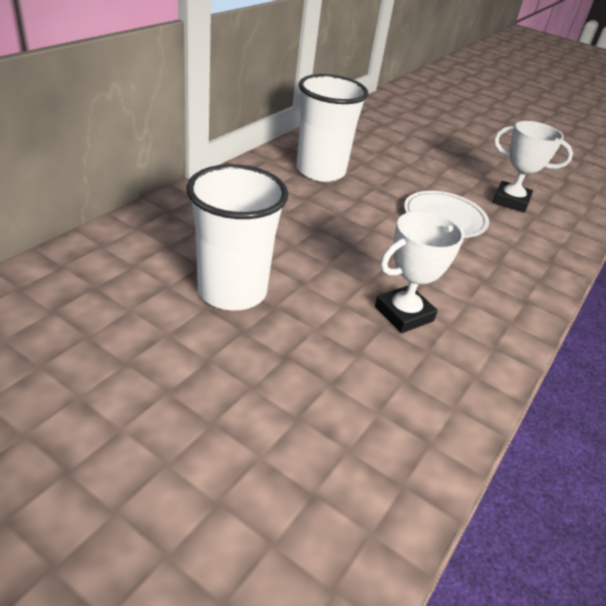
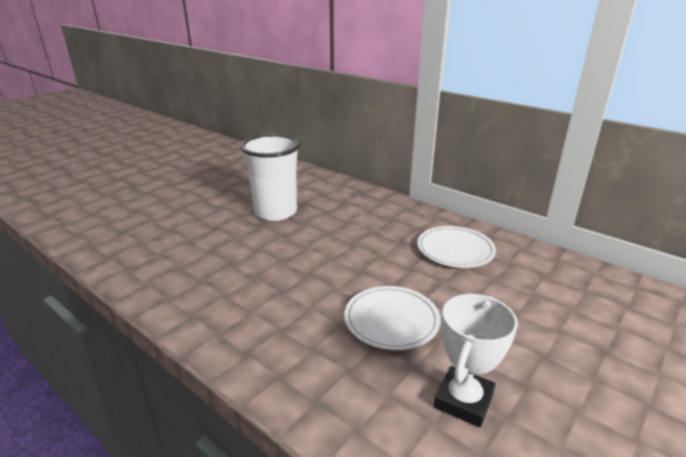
camera: 100 degrees right, 10 degrees down
(320, 171) = (455, 250): white cup -> white plate
(404, 314) = (241, 273): white trophy -> none

